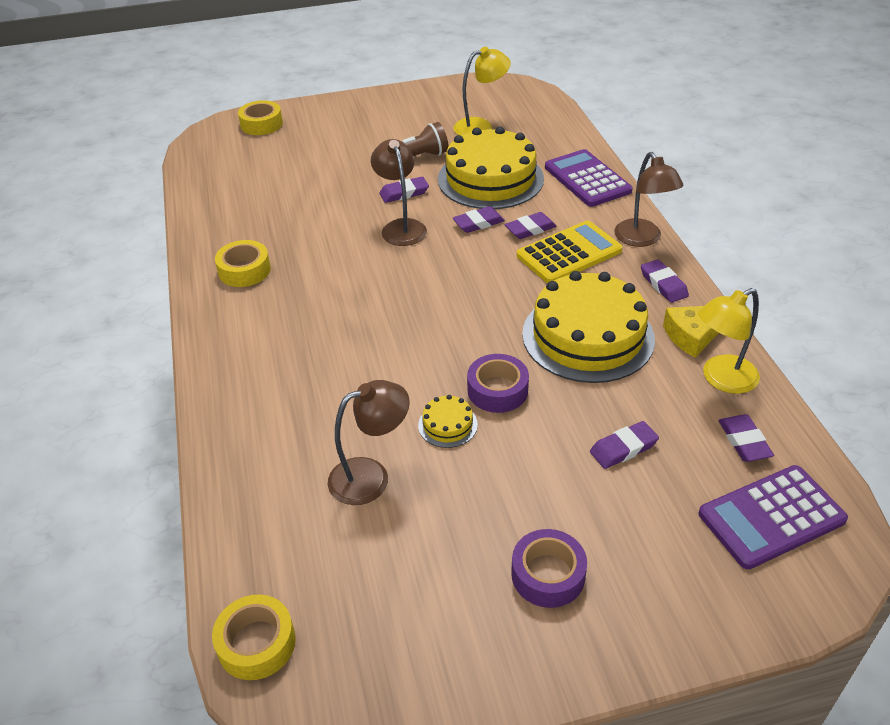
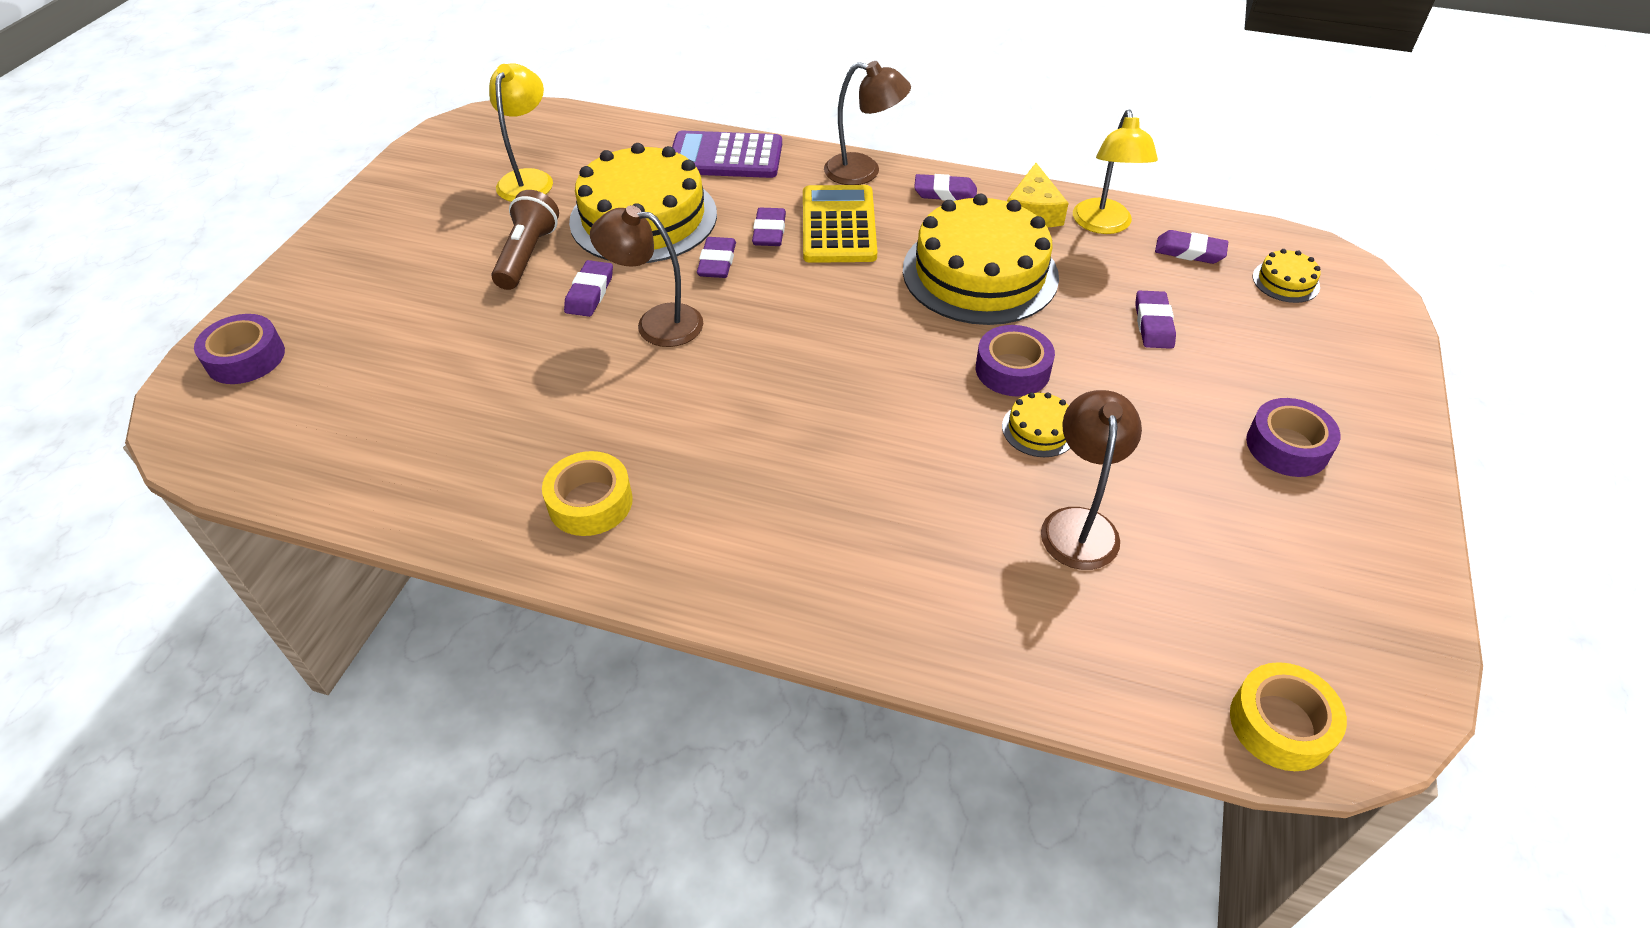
camera: 60 degrees left, 5 degrees up
(261, 124) = (246, 358): yellow tape -> purple tape
(771, 517) = (1285, 281): purple calculator -> yellow cake

